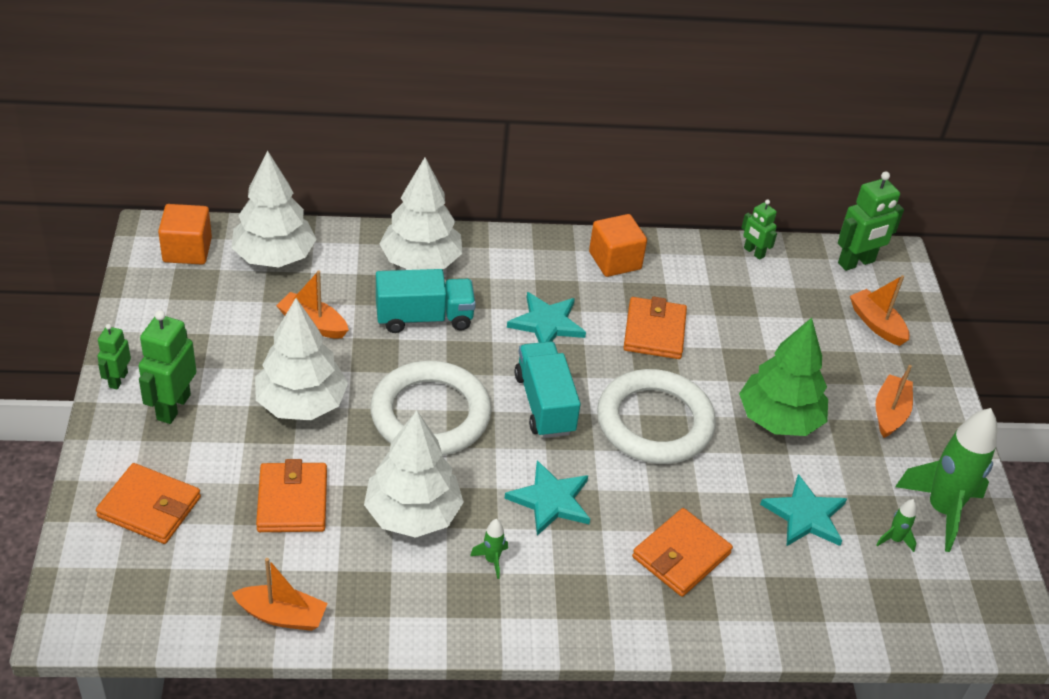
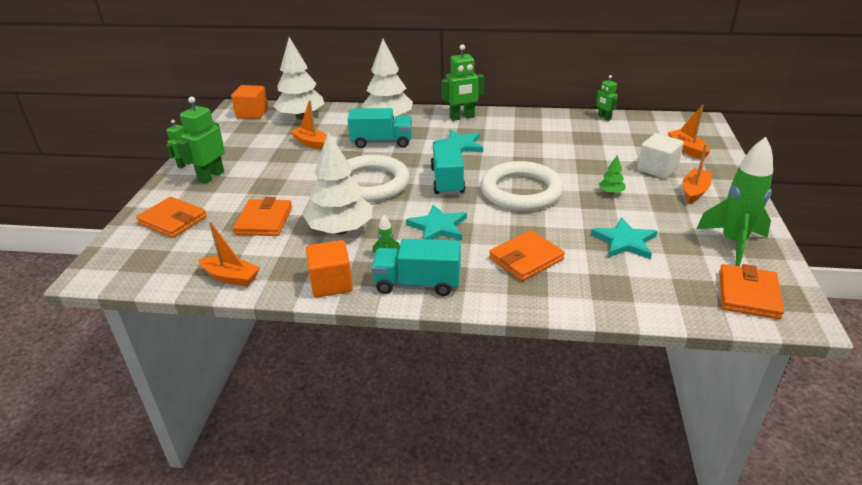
camera: 15 degrees right, 10 degrees down
(301, 404) = (290, 177): white tree -> none
(546, 610) = (417, 284): none -> turquoise truck
(615, 261) = (511, 120): orange cube -> orange cube (331, 283)
(654, 331) = (530, 150): orange wallet -> orange wallet (748, 295)
(779, 419) = (611, 192): green tree -> green tree, size x0.42
(838, 368) = (657, 169): none -> white cube
(856, 262) = (675, 122): green robot -> green robot (462, 117)
(894, 540) = (694, 257): green rocket -> none

